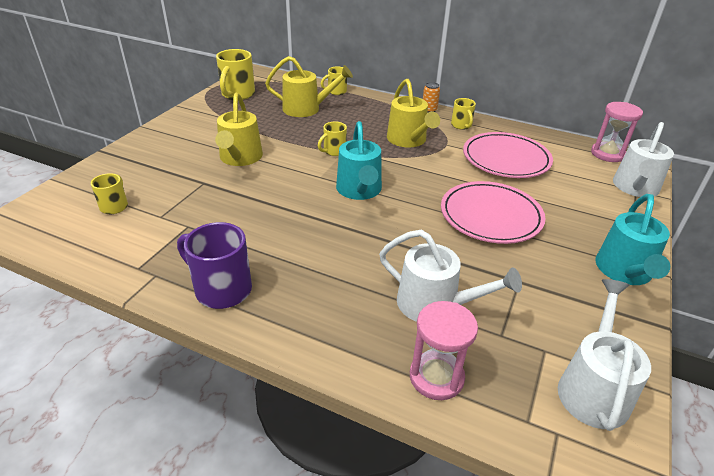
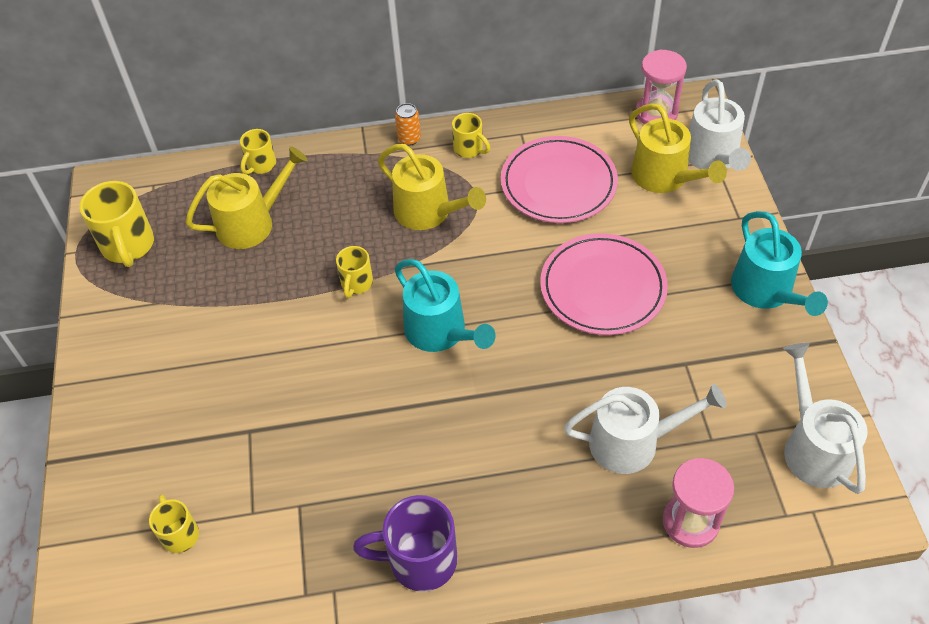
camera: 30 degrees left, 15 degrees up
(240, 158) = (252, 364): yellow watering can -> yellow watering can (664, 177)

